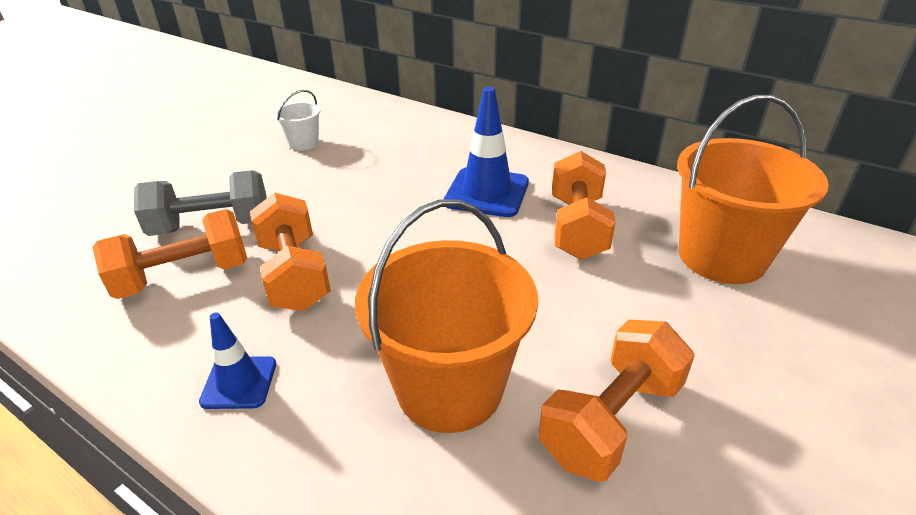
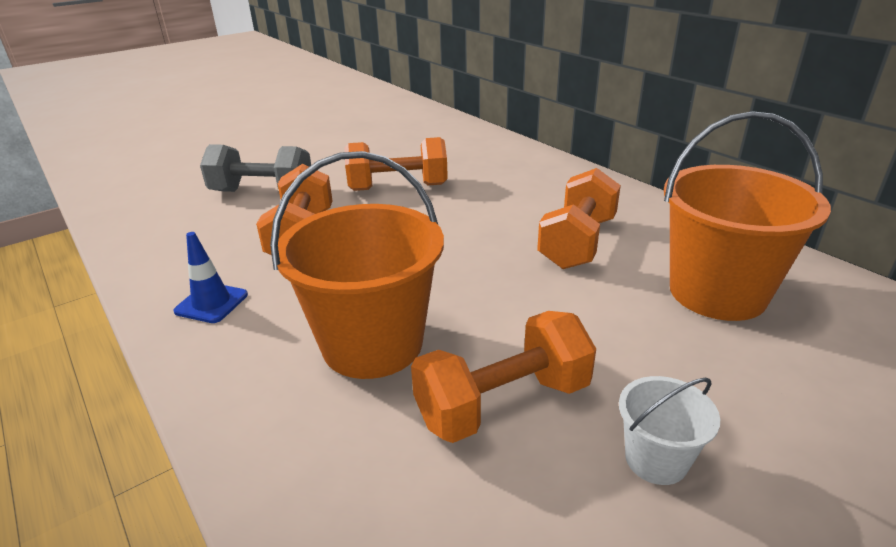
camera: 20 degrees right, 5 degrees down
(184, 277) = (220, 224): orange dumbbell -> orange dumbbell (398, 187)
(303, 143) = (372, 143): white bucket -> white bucket (656, 459)
(487, 192) = (508, 202): blue traffic cone -> none

